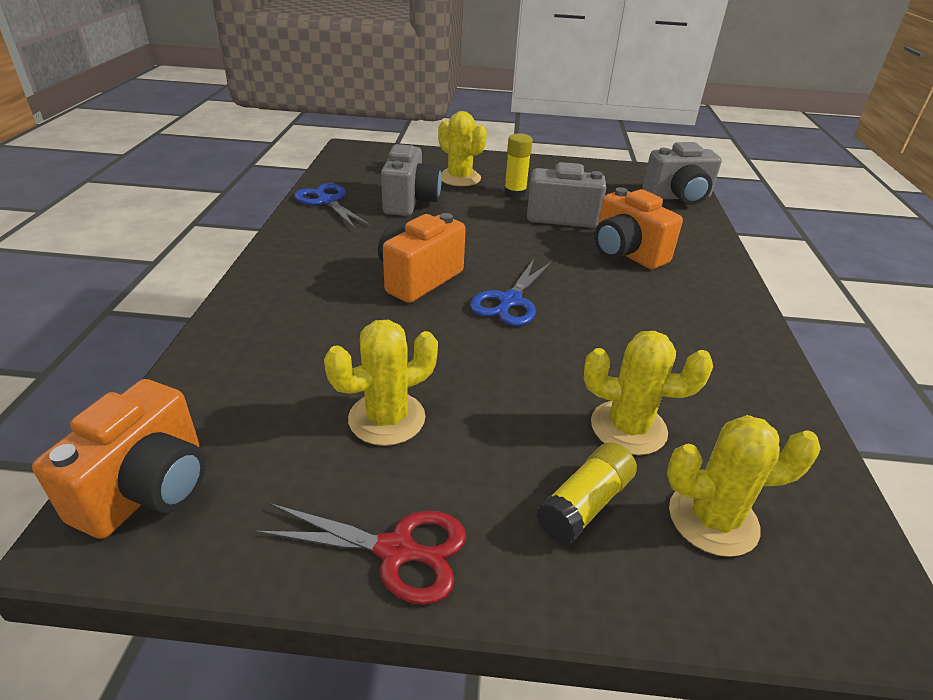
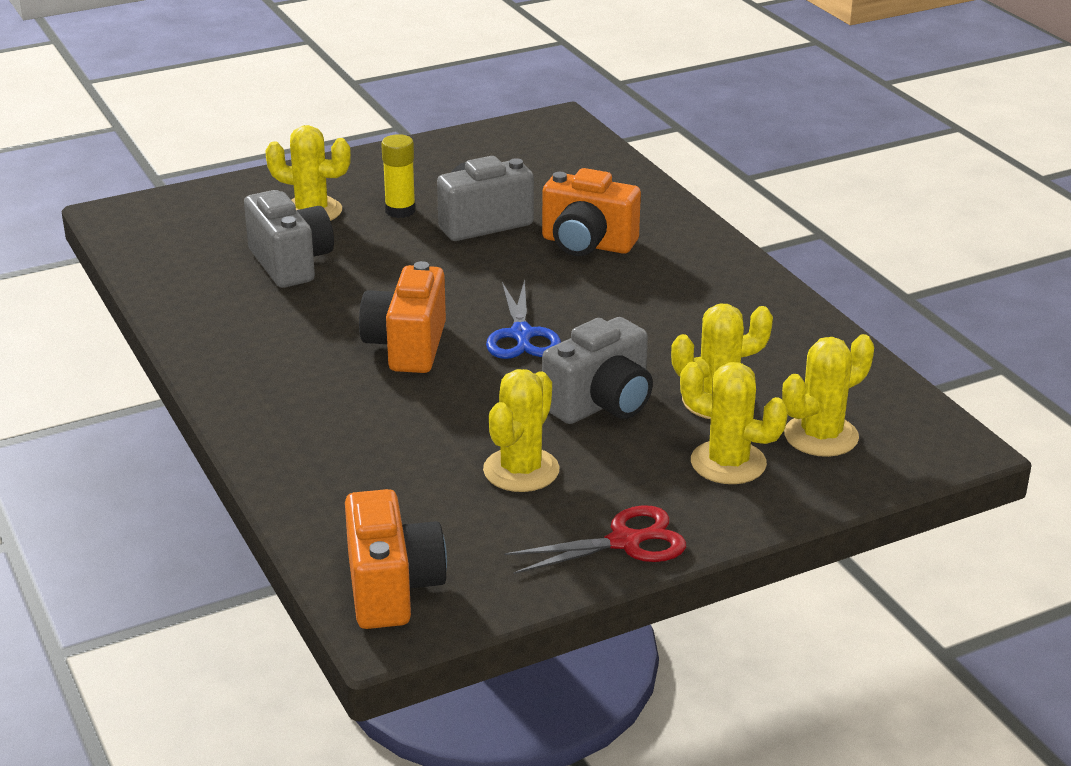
camera: 30 degrees left, 5 degrees down
(327, 201) = (190, 297): blue scissors -> none
(585, 504) = (728, 463): yellow glue stick -> yellow cactus
(678, 197) = (585, 154): grey camera -> grey camera (601, 404)

